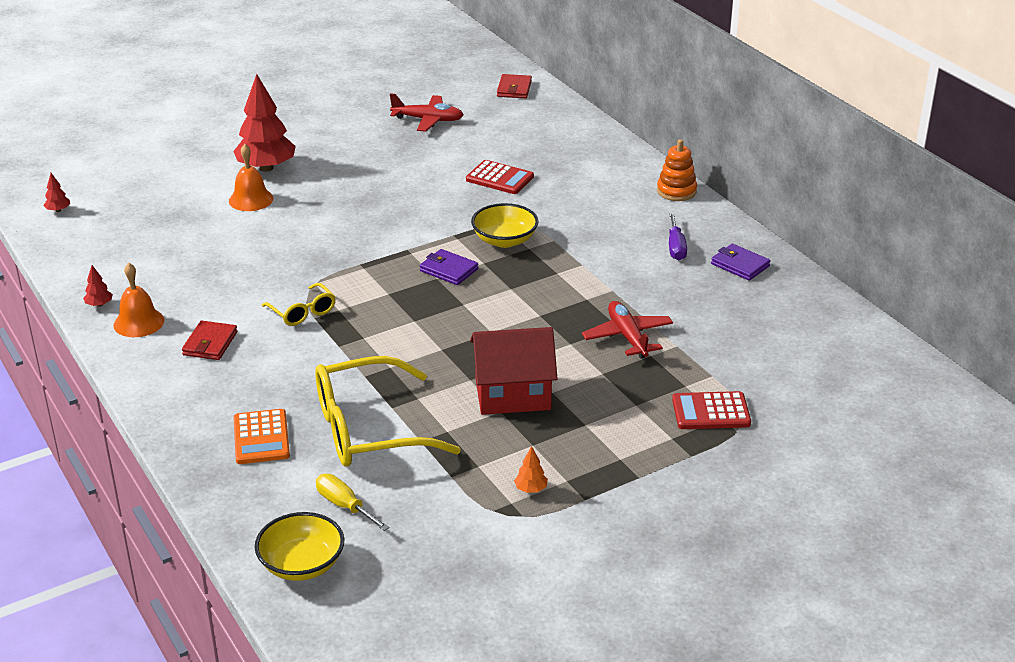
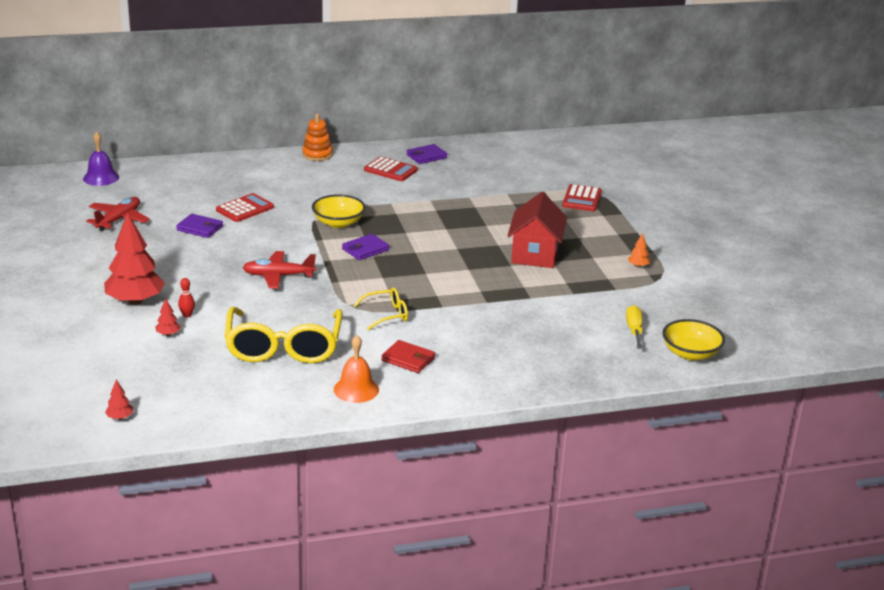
camera: 75 degrees left, 5 degrees down
(99, 305) = (314, 407): red tree -> red tree (168, 334)
(251, 199) = (187, 315): orange bell -> red bowling pin
(261, 437) = (545, 351): orange calculator -> none
(344, 506) = (634, 330): yellow screwdriver -> yellow screwdriver turned 120 degrees clockwise
(367, 430) = (553, 310): yellow glasses -> yellow glasses (283, 347)
(436, 164) = (200, 228): none -> purple wallet
(514, 89) = (101, 178): red wallet -> purple bell
(627, 337) = (489, 206): red plane -> red plane (278, 276)
(676, 247) = (390, 170): purple screwdriver -> red calculator

